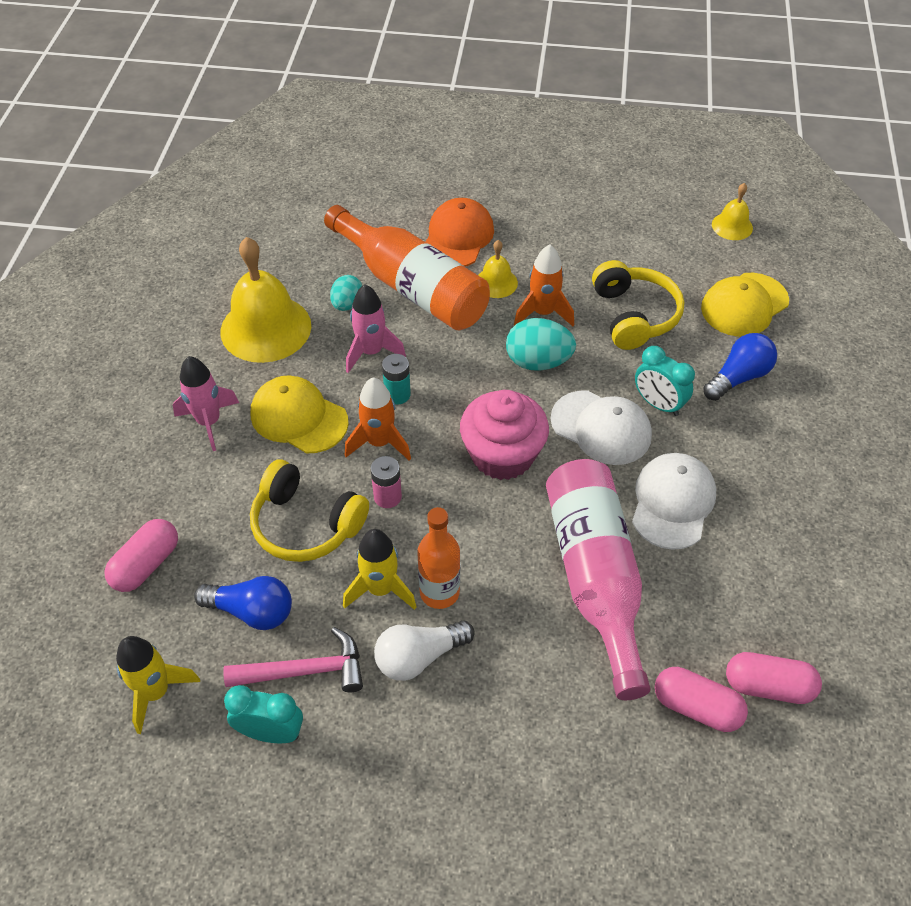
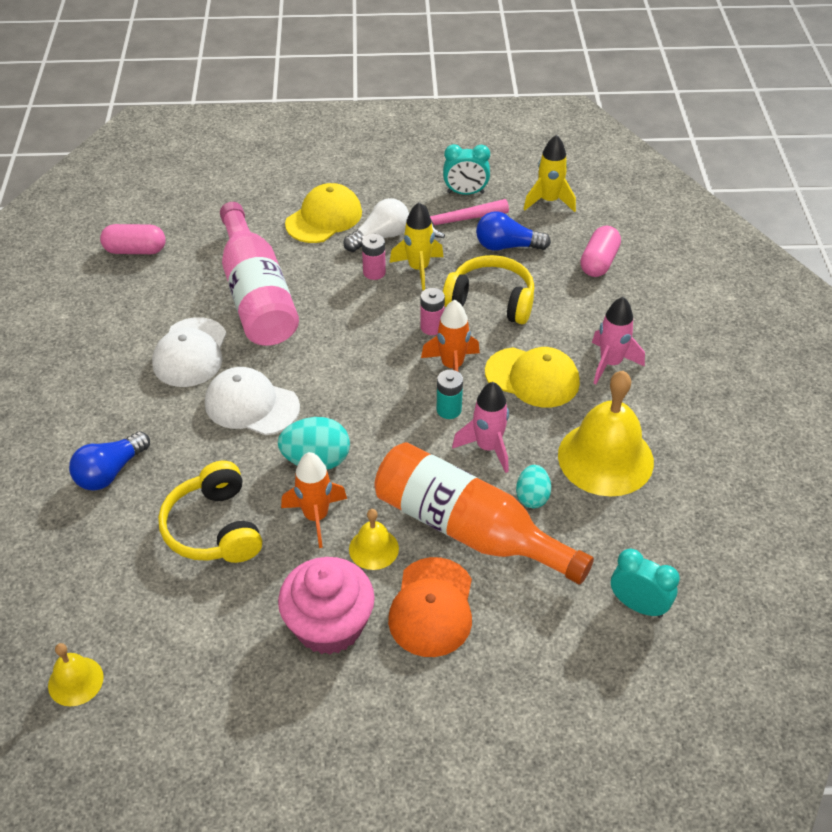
camera: 170 degrees right, 5 degrees down
(439, 592) = (374, 272): orange bottle -> pink battery
(502, 455) = (340, 370): pink cupcake -> pink cupcake (329, 625)
(658, 404) = (195, 434): turquoise clock -> turquoise clock (638, 606)
(696, 707) = (187, 234): pink capsule -> none
(744, 305) = (85, 560): yellow cap -> yellow cap (324, 218)

